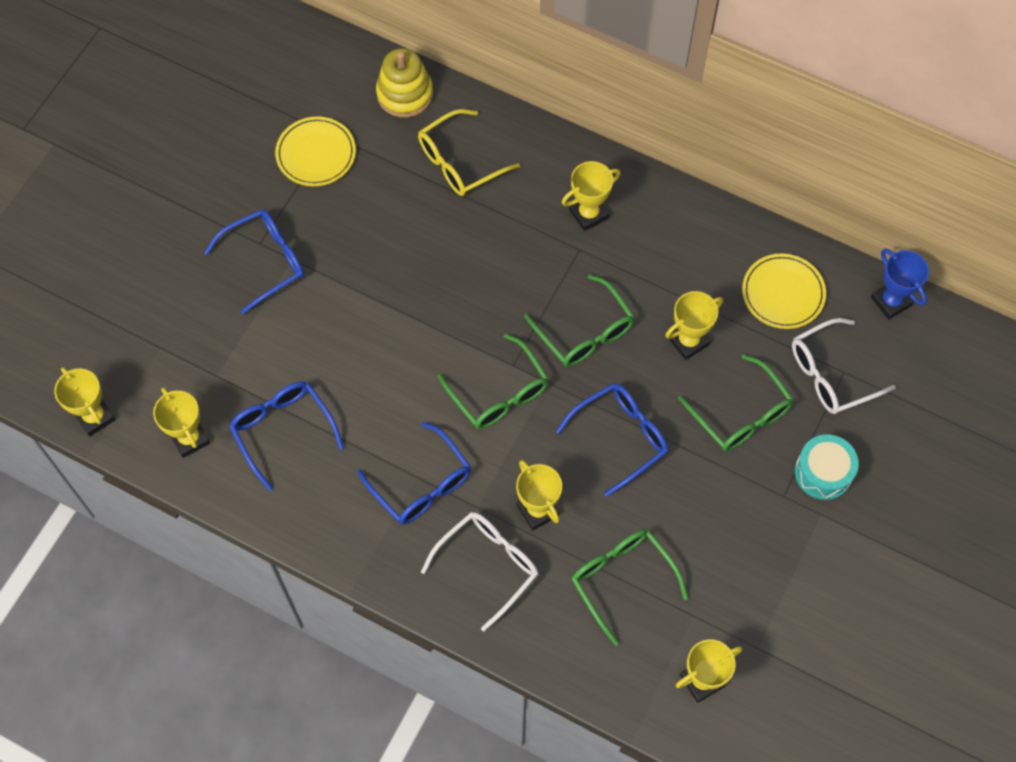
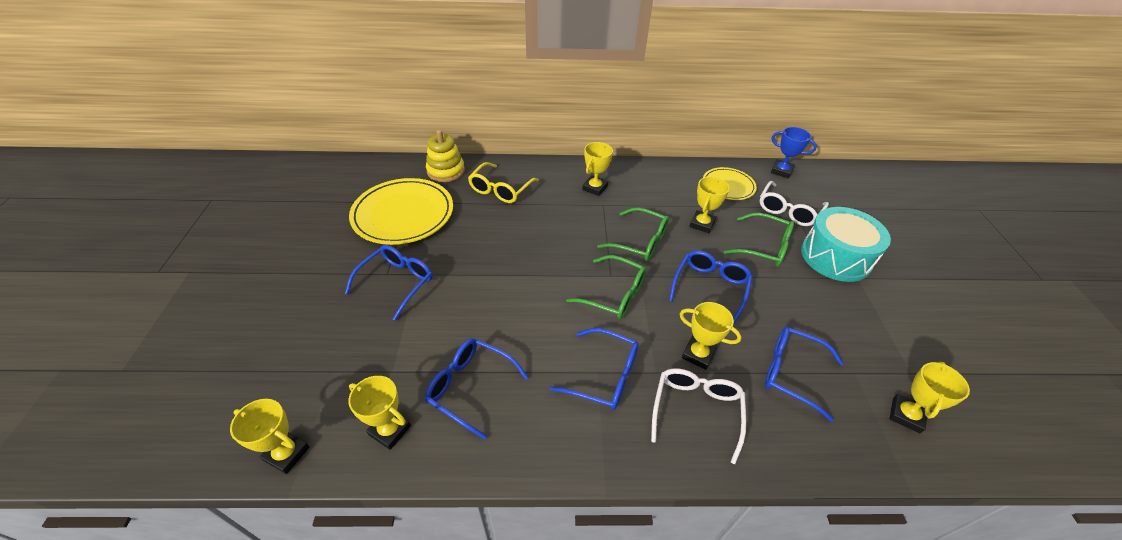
camera: 30 degrees left, 20 degrees down
(316, 154) = (403, 214): yellow plate -> yellow plate, size x1.74
(622, 581) = (792, 373): green glasses -> blue glasses
(823, 472) = (835, 257): turquoise drum -> turquoise drum, size x1.68

